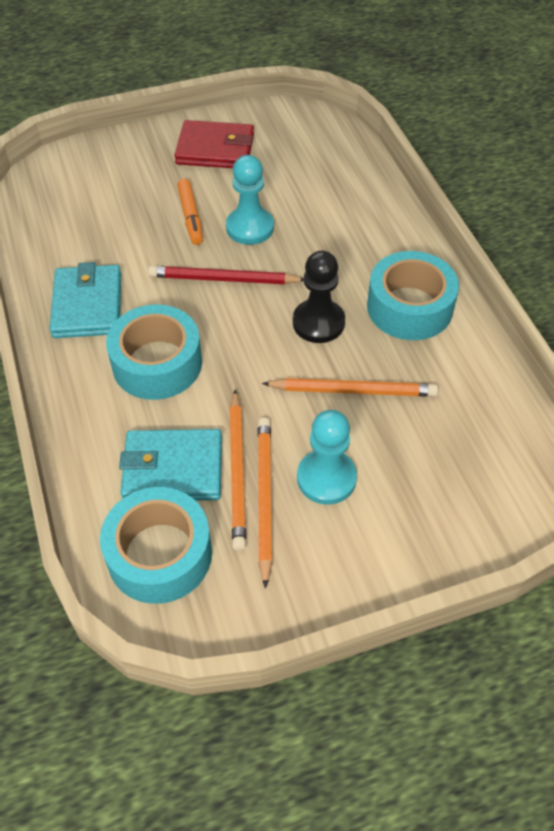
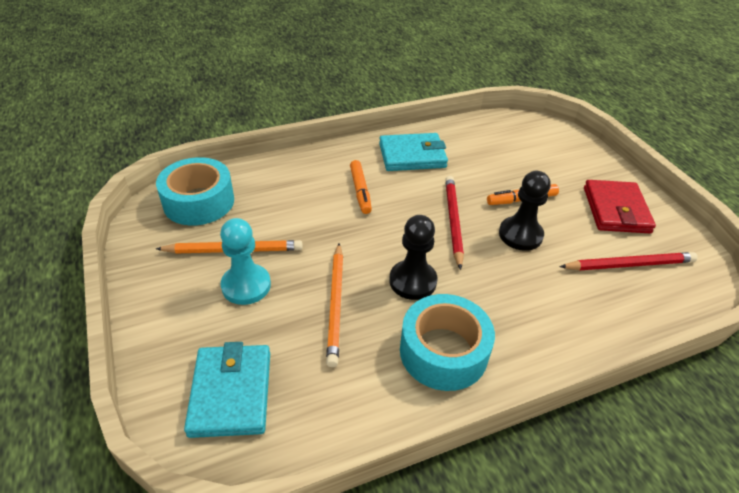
camera: 85 degrees right, 10 degrees down
(157, 363) = (360, 191): turquoise tape -> orange marker
(173, 469) = (265, 204): turquoise wallet -> turquoise wallet (231, 393)
(237, 471) = (259, 235): orange pencil -> none
(250, 228) = (520, 235): turquoise pawn -> black pawn
(296, 160) = (629, 265): none -> red pencil

